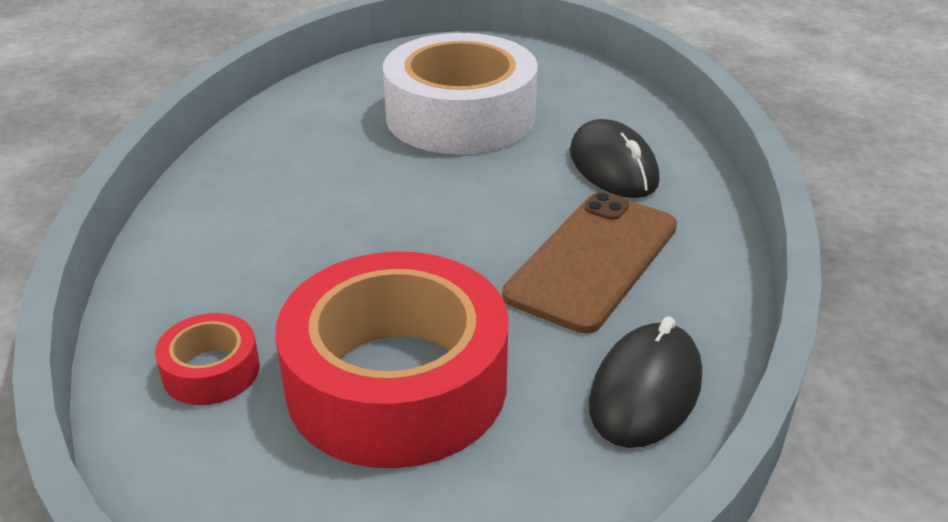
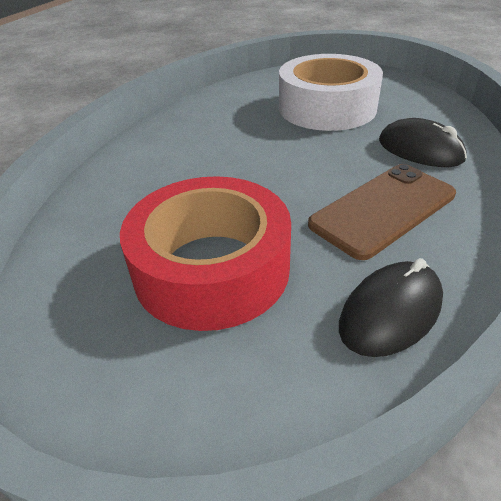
camera: 20 degrees right, 5 degrees up
(211, 371) = (103, 237): red tape -> none
(613, 167) = (420, 150): black mouse -> black mouse turned 45 degrees counterclockwise

